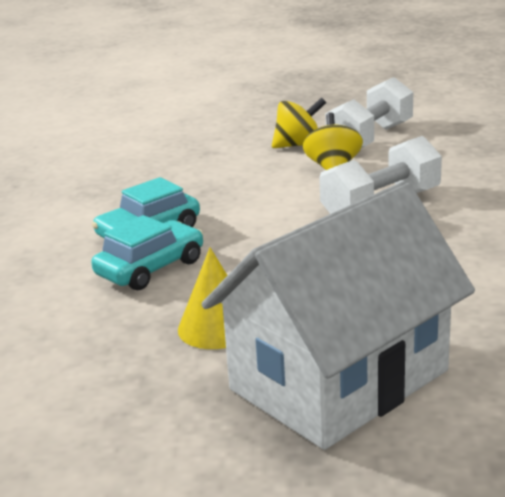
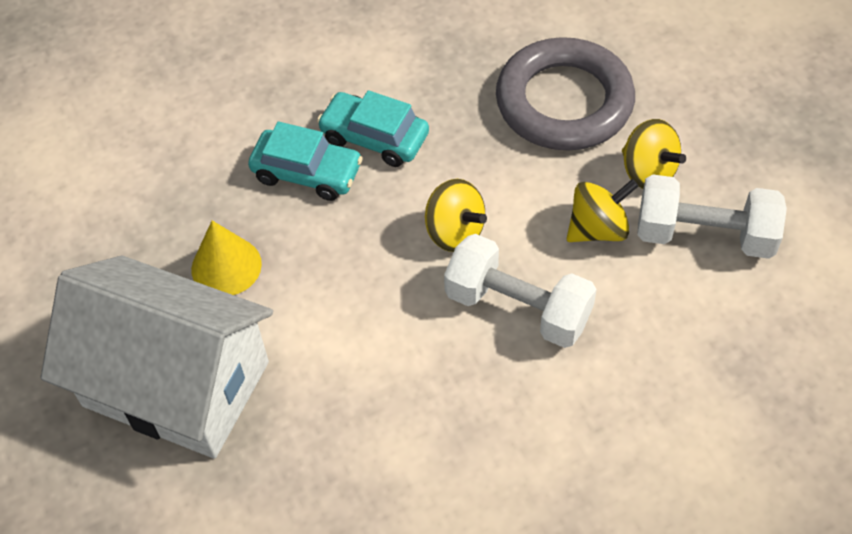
camera: 65 degrees right, 30 degrees up
(203, 159) = (564, 102): none -> grey ring
(284, 216) = (454, 232): none -> yellow spinning top

